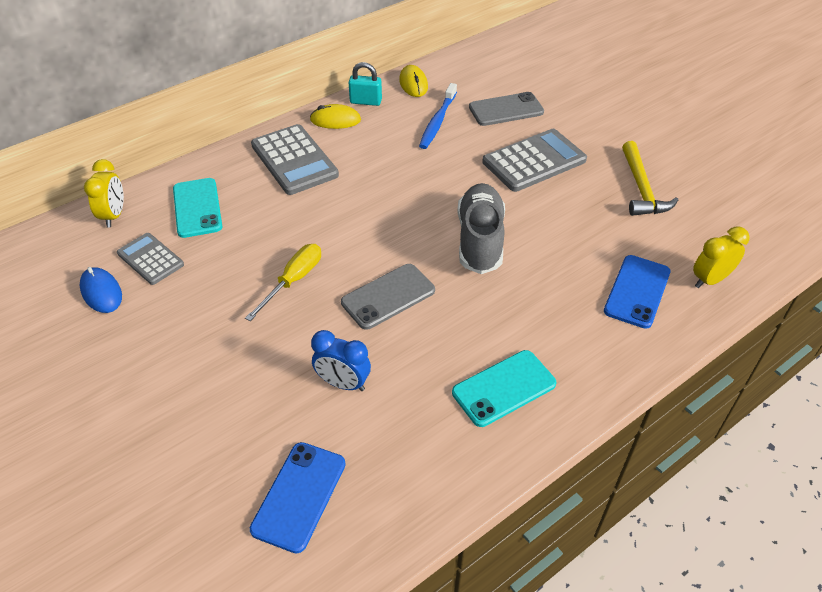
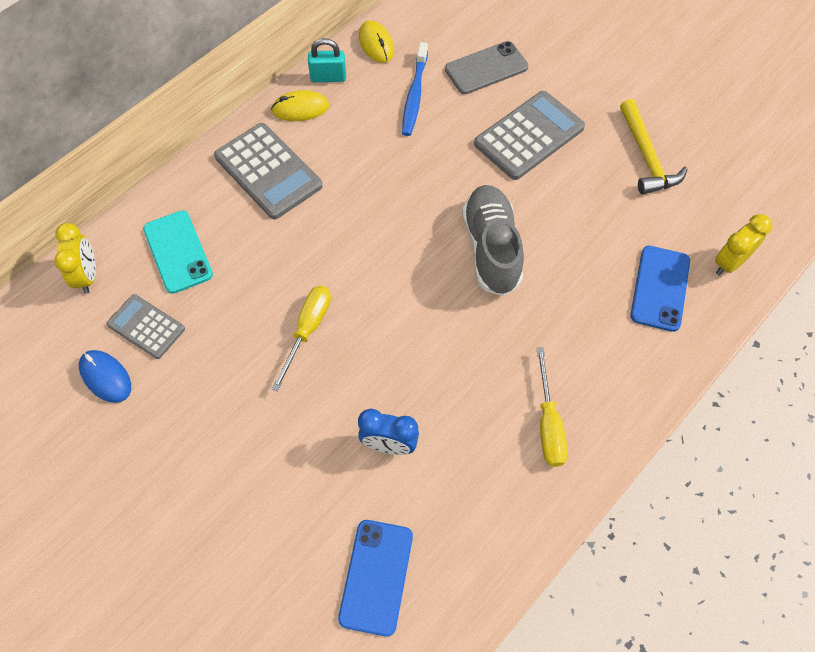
camera: 10 degrees left, 15 degrees up
(388, 296) = (411, 334): grey phone -> none
(504, 388) = (548, 424): turquoise phone -> yellow screwdriver

